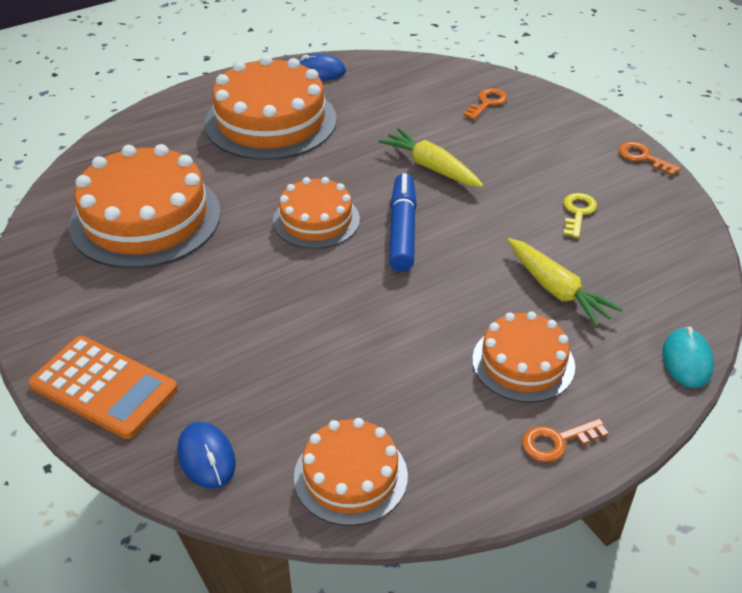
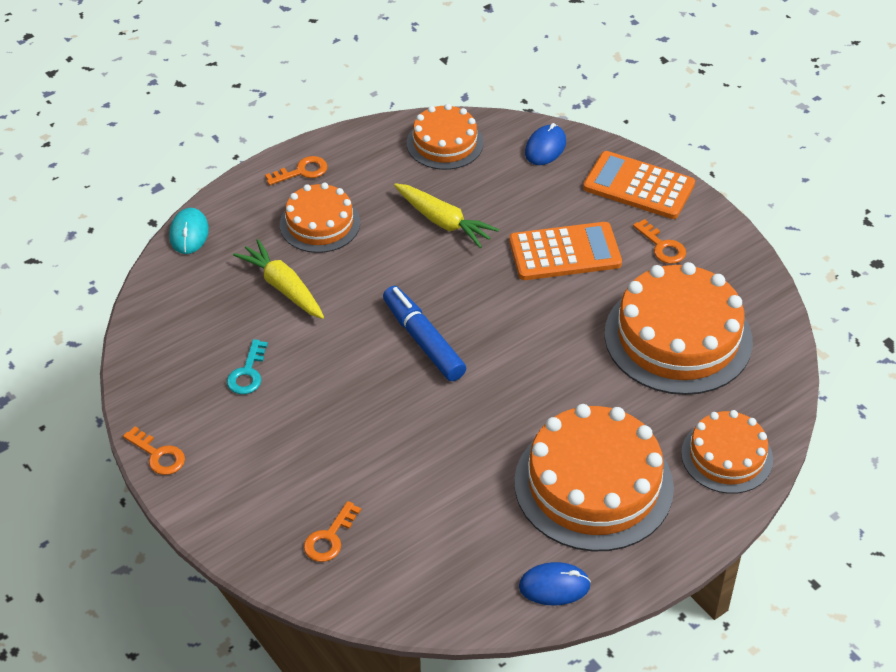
camera: 175 degrees right, 5 degrees up
(114, 308) = (662, 246): none -> orange key
(206, 457) = (545, 147): blue mouse -> blue mouse turned 60 degrees clockwise
(229, 308) = (565, 252): none -> orange calculator
(316, 220) = (510, 346): orange cake -> orange cake (726, 456)
(402, 230) = (423, 340): blue marker -> blue marker turned 150 degrees clockwise
(431, 167) = (398, 424): yellow carrot -> yellow carrot (443, 222)
(578, 212) = (247, 373): yellow key -> turquoise key

